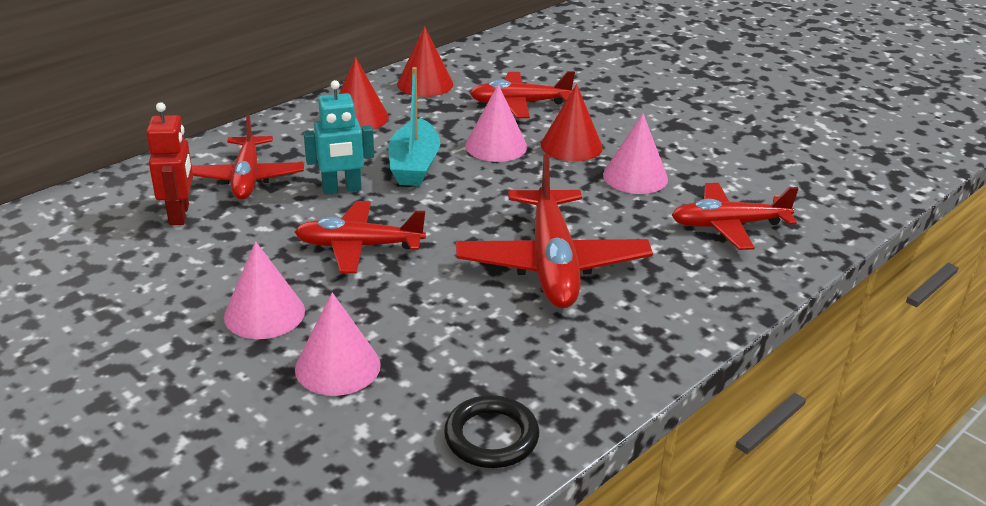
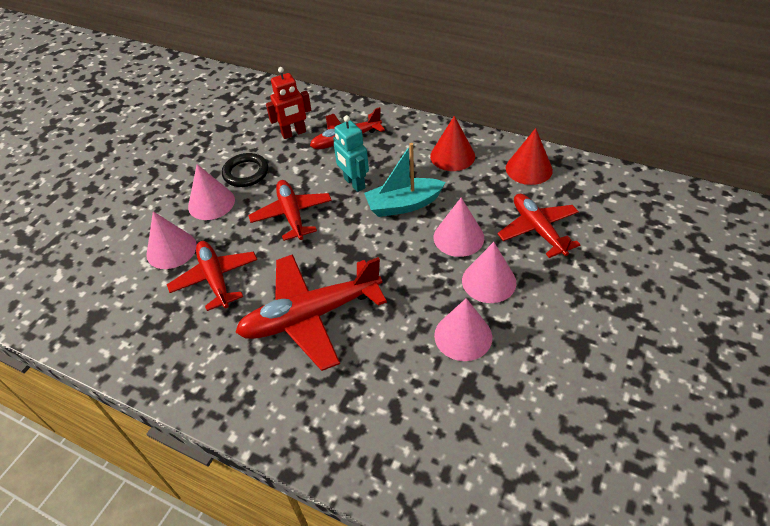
camera: 75 degrees right, 15 degrees up
(491, 437) = (121, 338): black ring -> black ring (246, 173)
(571, 146) = (489, 281): red cone -> pink cone
(728, 225) = (417, 421): red plane -> red plane (215, 279)

